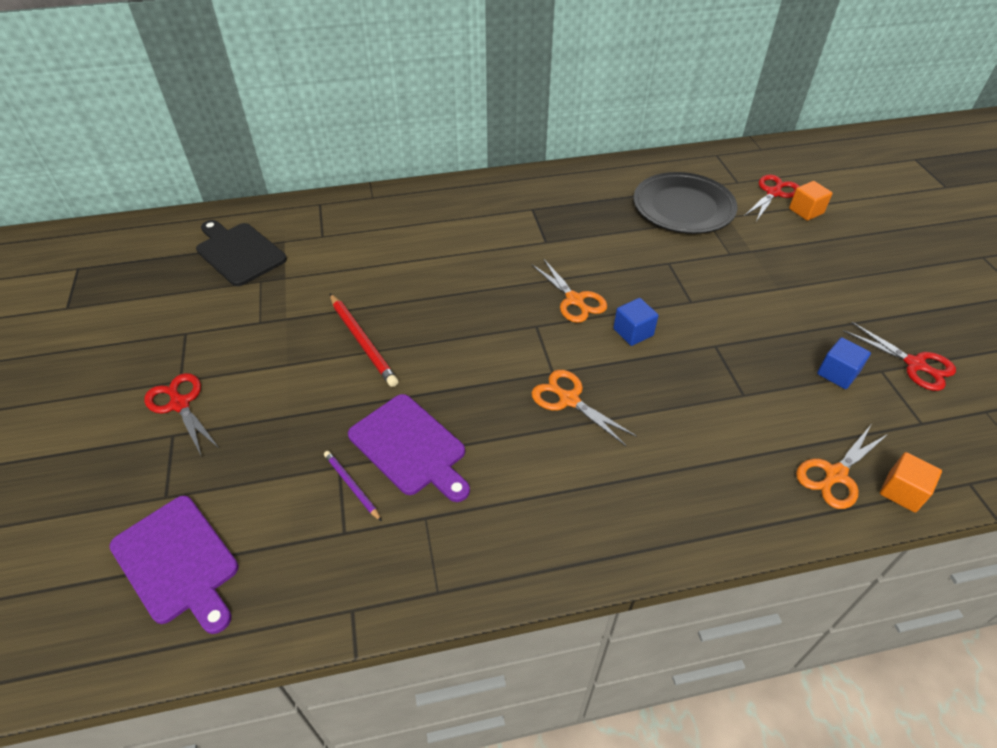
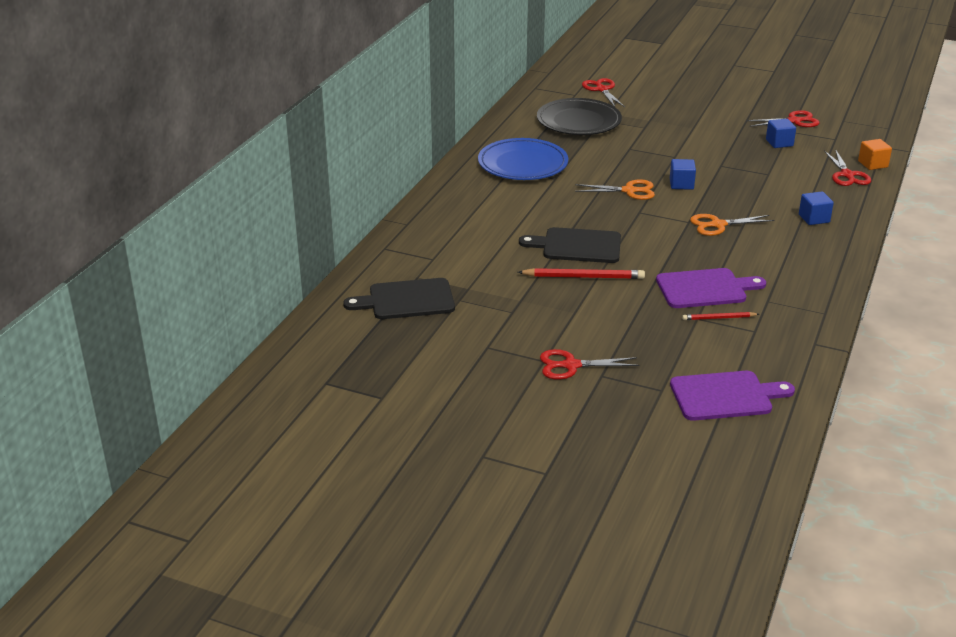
camera: 55 degrees left, 15 degrees down
(351, 486) = (719, 318): purple pencil -> red pencil
(422, 312) = (577, 246): none -> black cutting board
(552, 211) = (522, 164): none -> blue plate
(676, 484) = (814, 218): none -> blue cube
(806, 211) = (632, 89): orange cube -> none
(835, 474) = (847, 175): orange scissors -> red scissors

